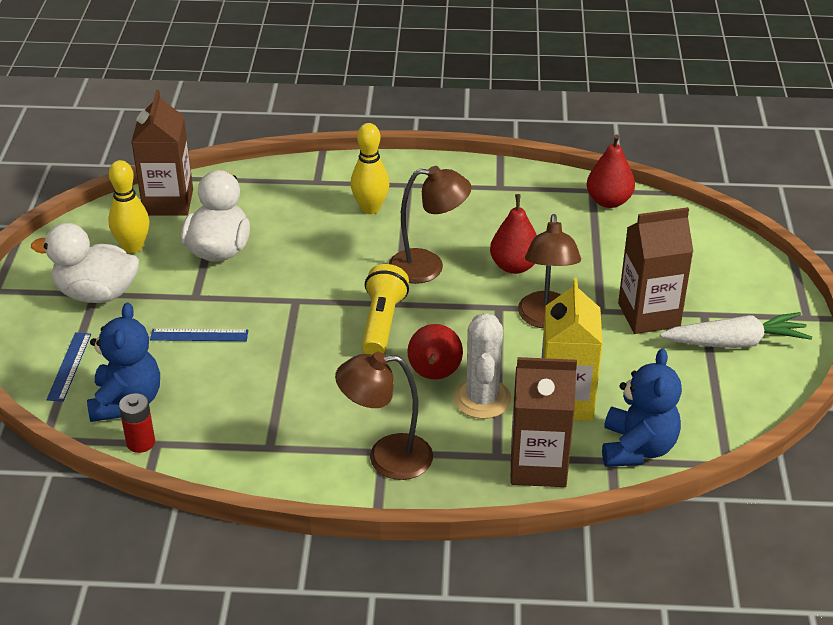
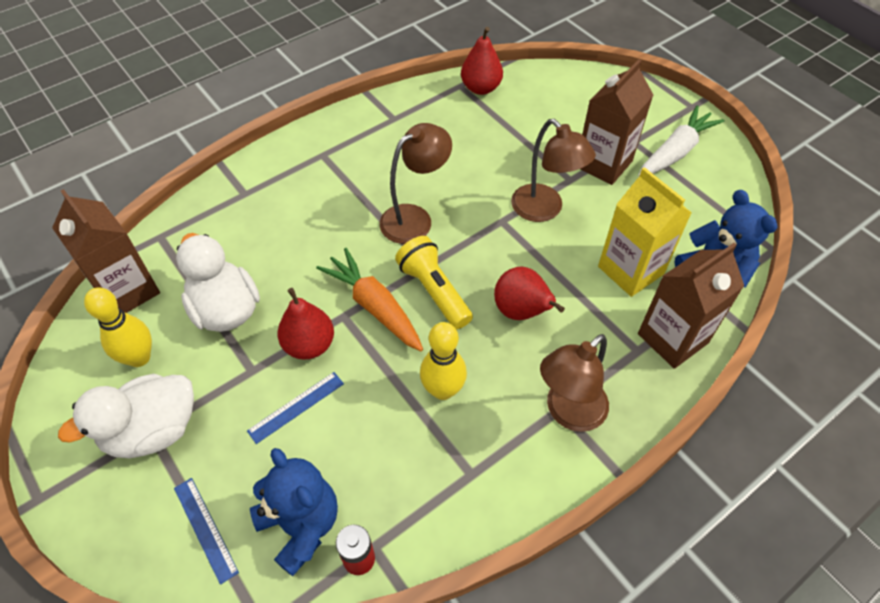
camera: 40 degrees left, 15 degrees up
(325, 307) = (374, 306): none -> orange carrot
(370, 208) = (315, 193): yellow bowling pin -> yellow bowling pin (443, 390)
(482, 399) = (576, 308): white cactus -> none
(514, 266) = (475, 179): red pear -> red pear (309, 345)

